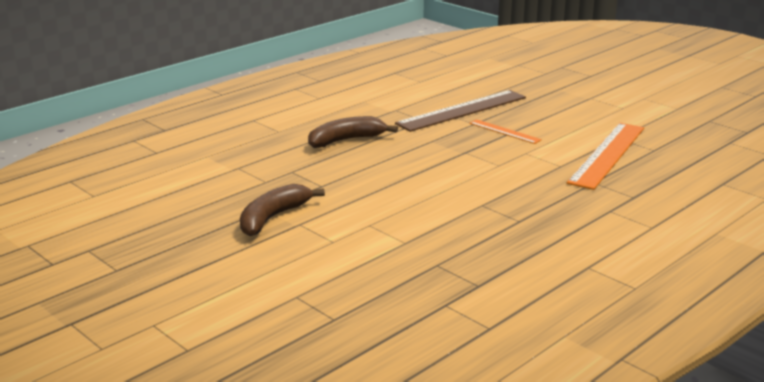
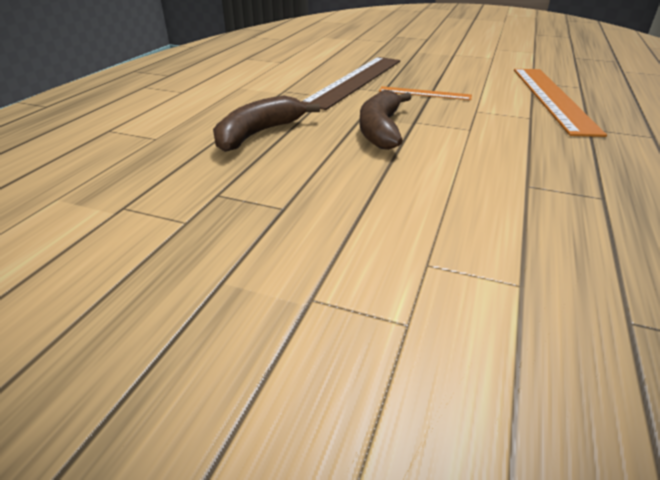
camera: 25 degrees left, 10 degrees up
(273, 218) = (251, 299): brown banana -> brown banana (380, 129)

